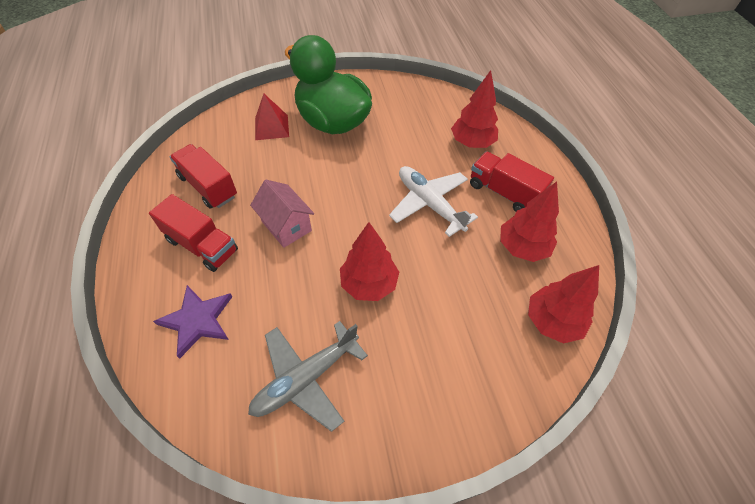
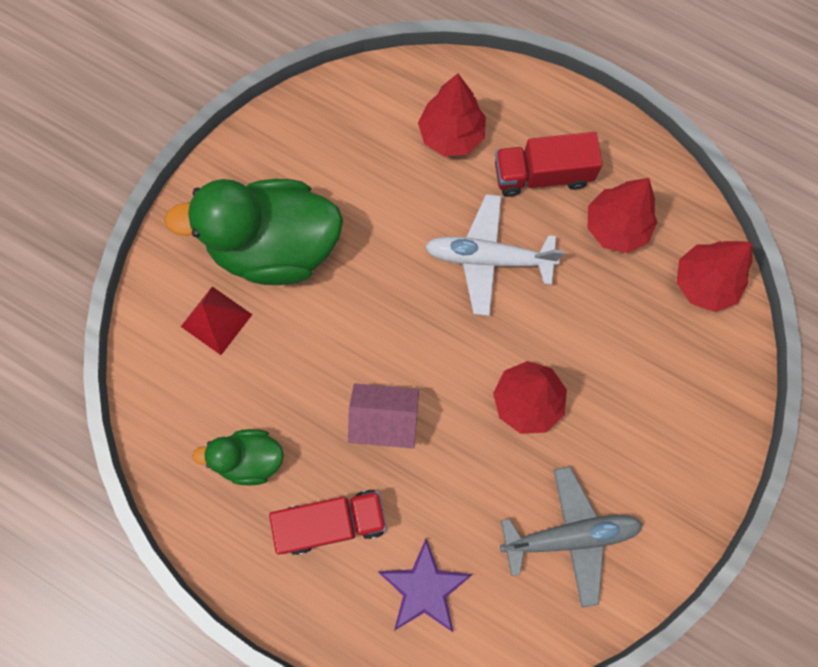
camera: 45 degrees left, 20 degrees up
(208, 186) = (249, 459): red truck -> green duck
(305, 378) = (570, 536): grey plane -> grey plane turned 105 degrees counterclockwise

